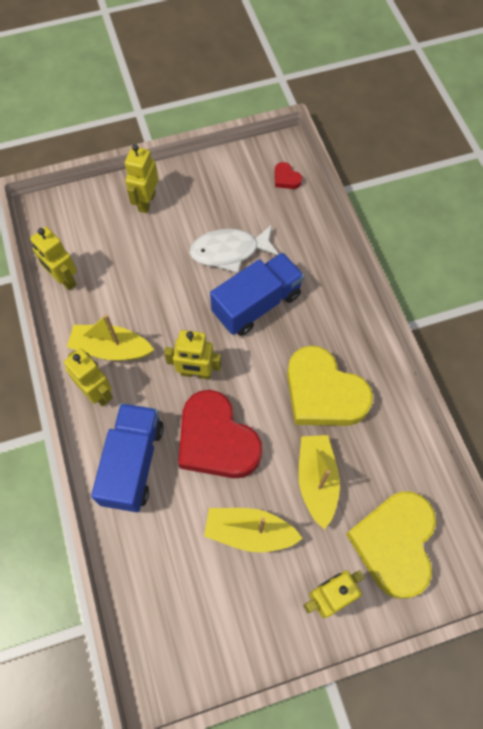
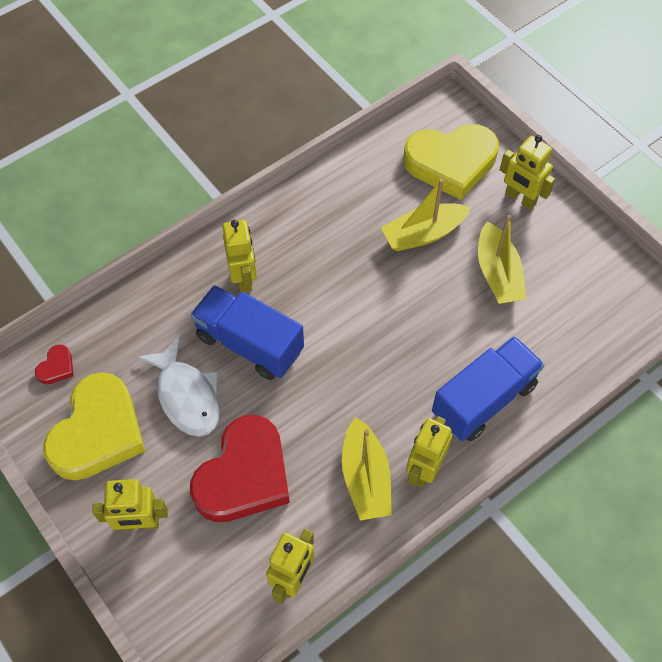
camera: 110 degrees left, 5 degrees down
(133, 463) = (483, 399): blue truck -> blue truck turned 150 degrees clockwise
(196, 373) = (358, 376): yellow robot -> yellow robot (244, 278)
(216, 440) = (423, 331): red heart -> red heart (244, 475)
(323, 393) = (331, 252): yellow heart -> yellow heart (98, 432)

